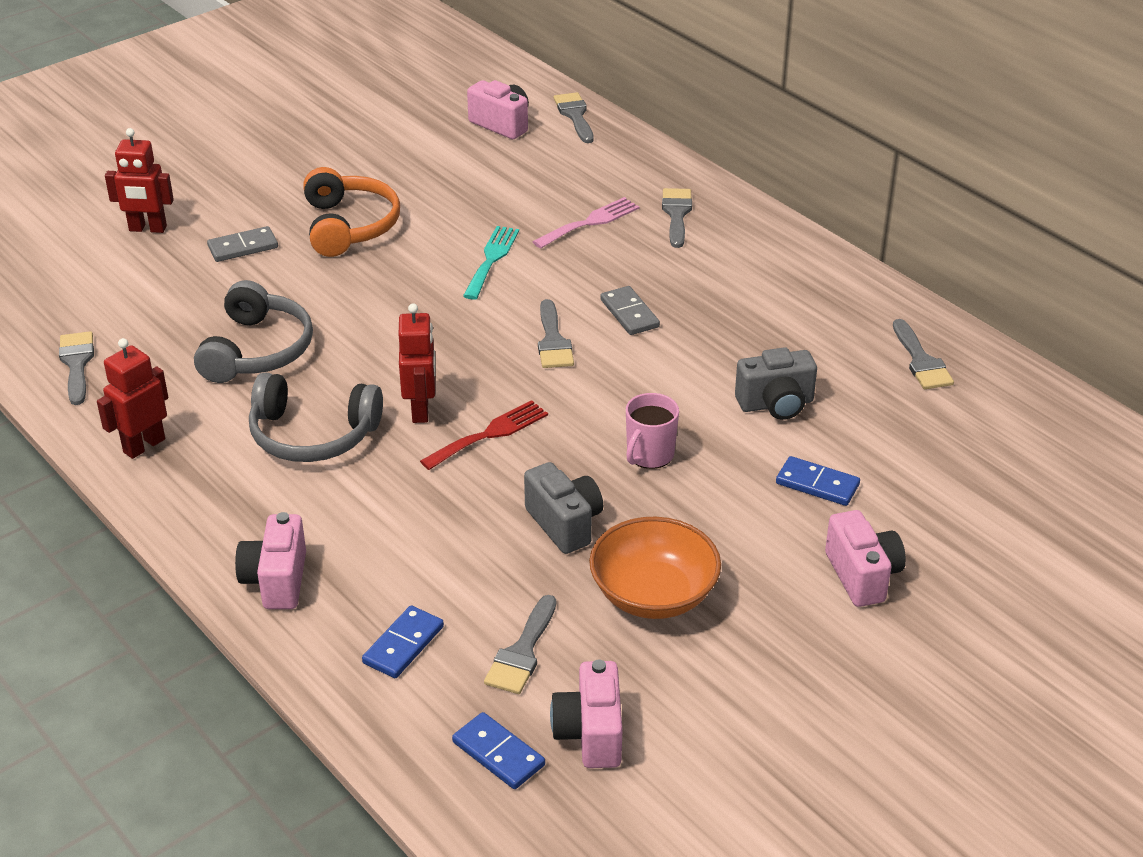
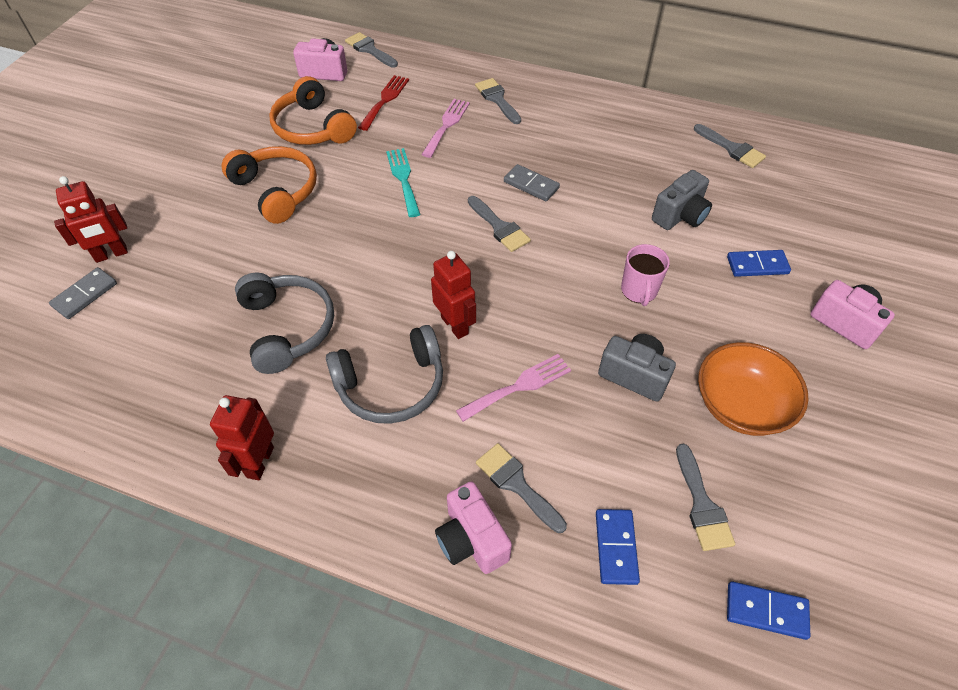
camera: 30 degrees left, 15 degrees up
(77, 364) = (140, 408): grey brush -> grey brush (516, 484)
(243, 247) = (205, 240): grey domino -> grey domino (85, 295)
(435, 485) = (519, 386): none -> pink fork
(439, 177) = (313, 128): none -> orange headphones
(489, 434) = (520, 323): red fork -> red fork (385, 100)
(590, 734) = (808, 552): pink camera -> none

